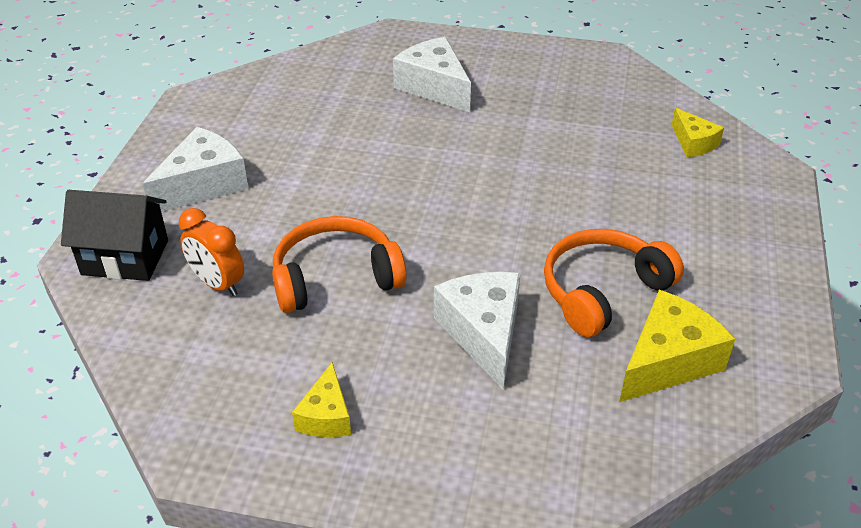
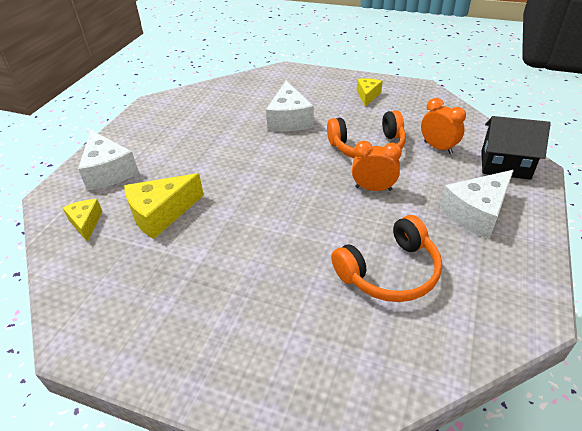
camera: 170 degrees left, 0 degrees up
(332, 208) = (373, 188): none -> orange clock
(434, 87) = (277, 309): white cheese -> white cheese (109, 171)
(602, 291) = (219, 133): orange headphones -> orange headphones (390, 272)
(667, 361) = (206, 106): yellow cheese -> yellow cheese (161, 214)

